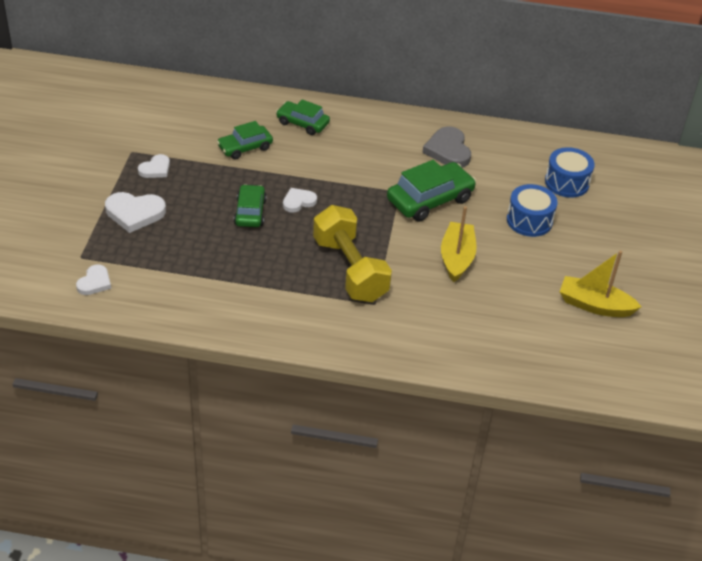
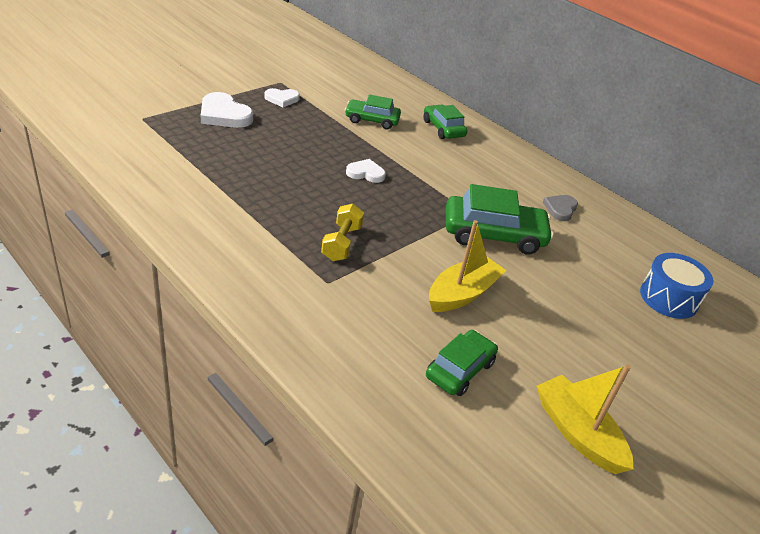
camera: 35 degrees right, 5 degrees down
(94, 282) = (125, 137): white heart -> none
(250, 212) = (314, 159): green car -> green car (459, 370)
(350, 270) = (341, 243): yellow dumbbell -> yellow dumbbell, size x0.53
(448, 150) = (560, 209): grey heart -> grey heart, size x0.61
(529, 221) = (585, 307): blue drum -> none

